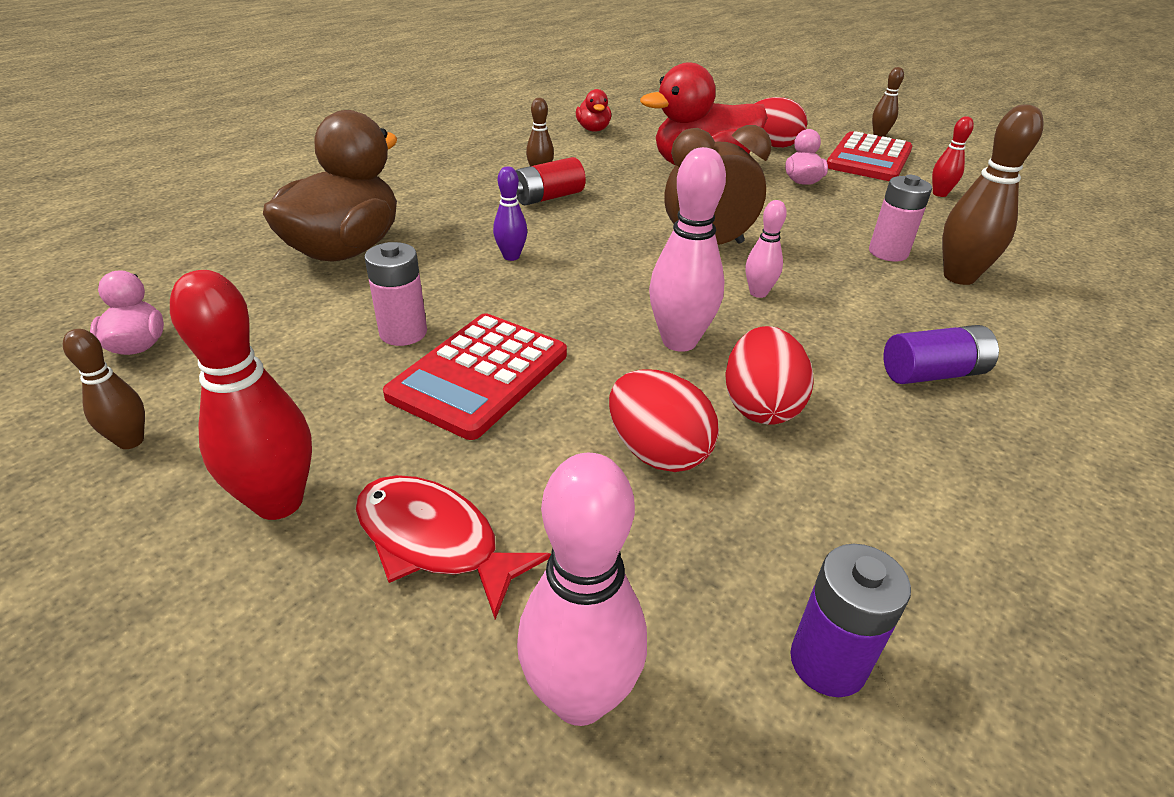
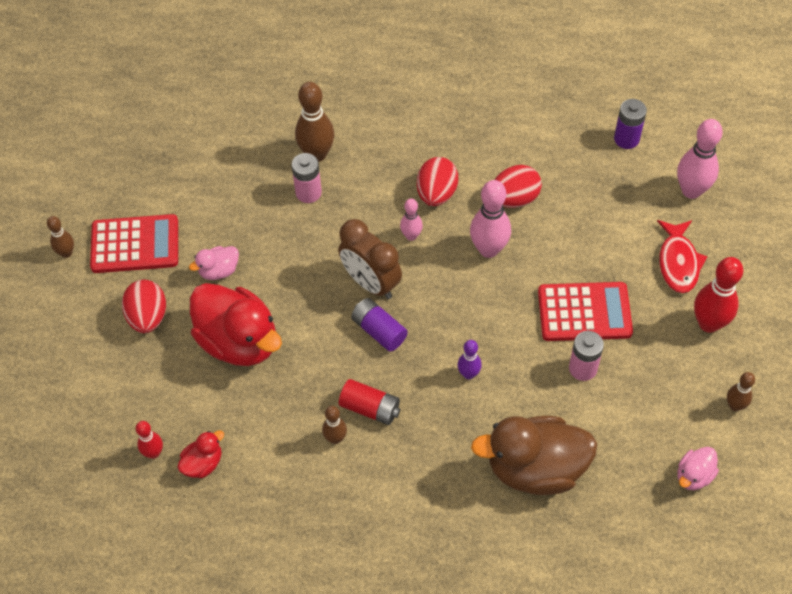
camera: 120 degrees left, 20 degrees up
(657, 452) = (574, 220): red egg -> red egg (436, 193)
(932, 374) = (434, 146): purple battery -> purple battery (379, 330)
(939, 194) = (183, 187): red bowling pin -> red bowling pin (153, 453)

